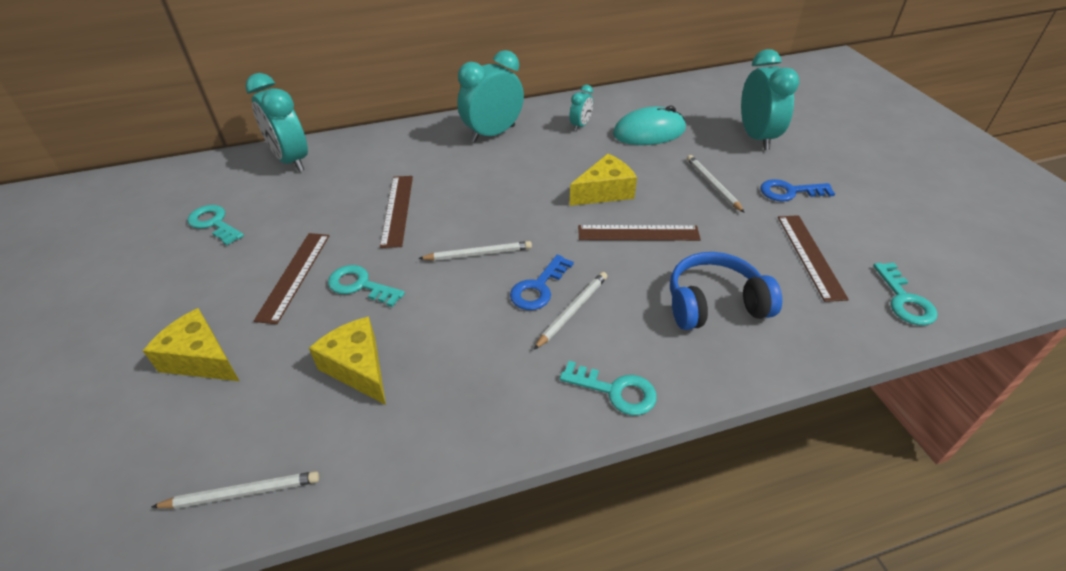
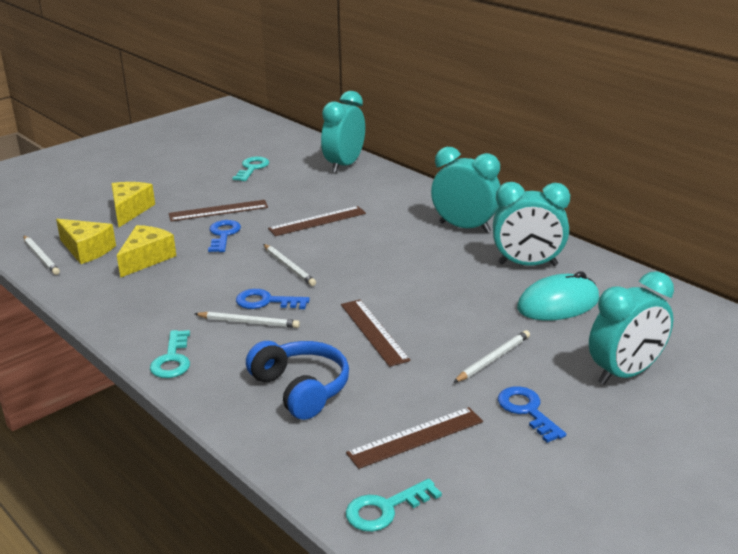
camera: 65 degrees right, 15 degrees down
(360, 285) = (223, 235): turquoise key -> blue key
(580, 125) = (527, 264): turquoise clock -> turquoise clock, size x2.00
(604, 192) = (423, 302): yellow cheese -> yellow cheese (86, 250)
(649, 132) = (558, 304): turquoise mouse -> turquoise mouse turned 75 degrees counterclockwise

